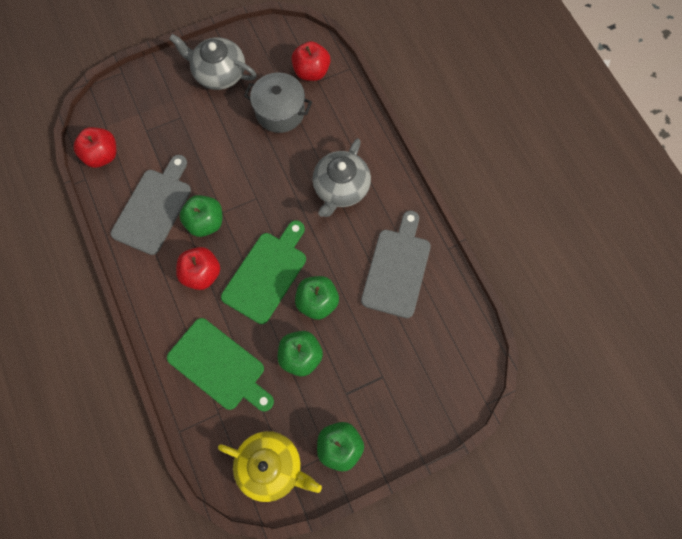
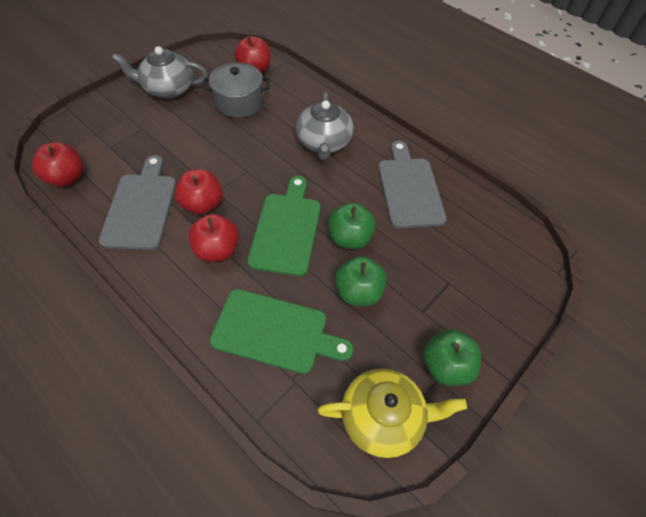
camera: 25 degrees left, 15 degrees down
(205, 222) = (202, 204): green apple -> red apple

